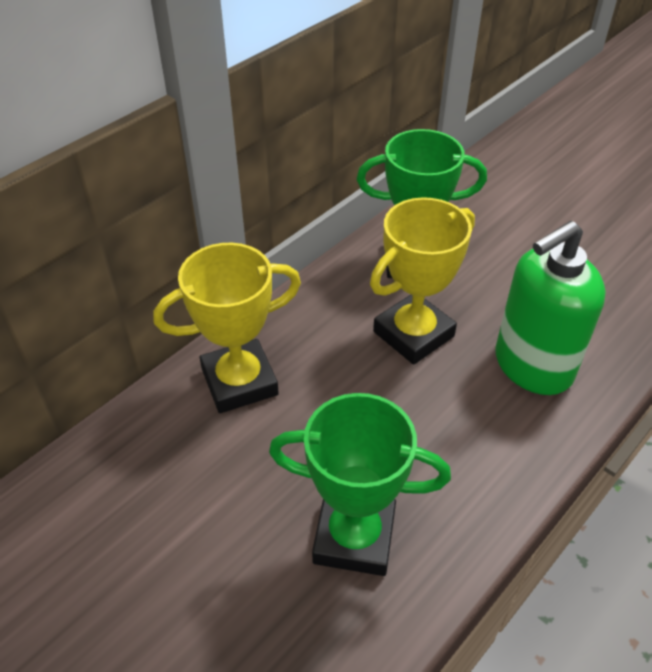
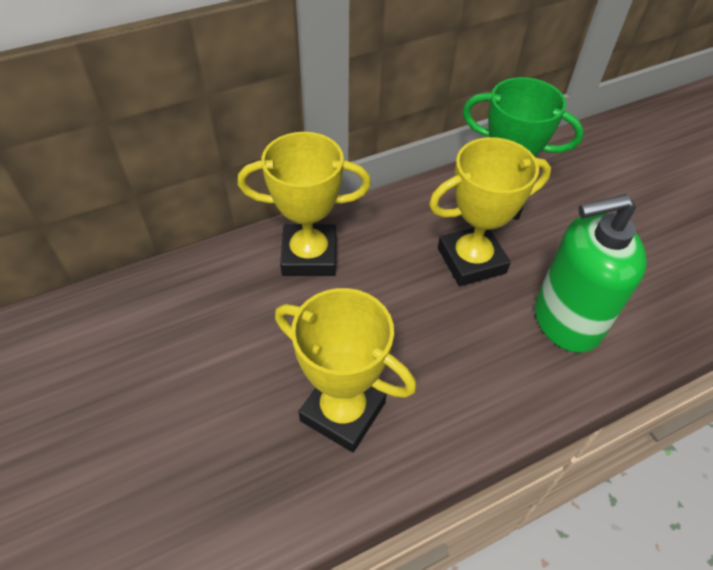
camera: 20 degrees right, 5 degrees up
(354, 537) = (343, 411): green trophy -> yellow trophy

